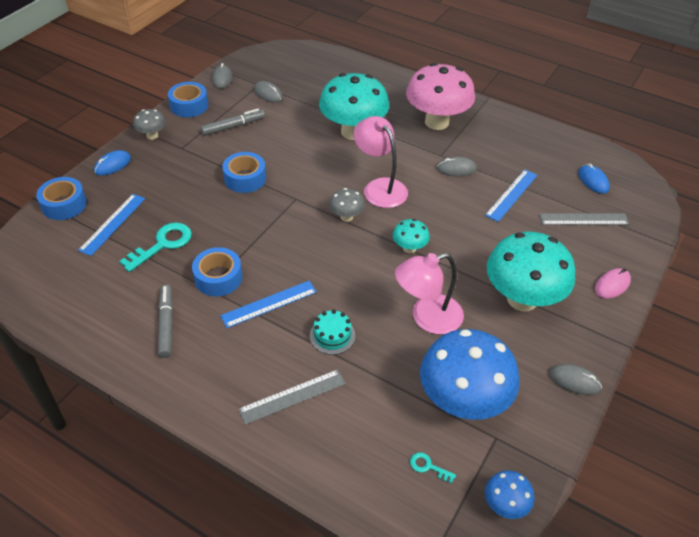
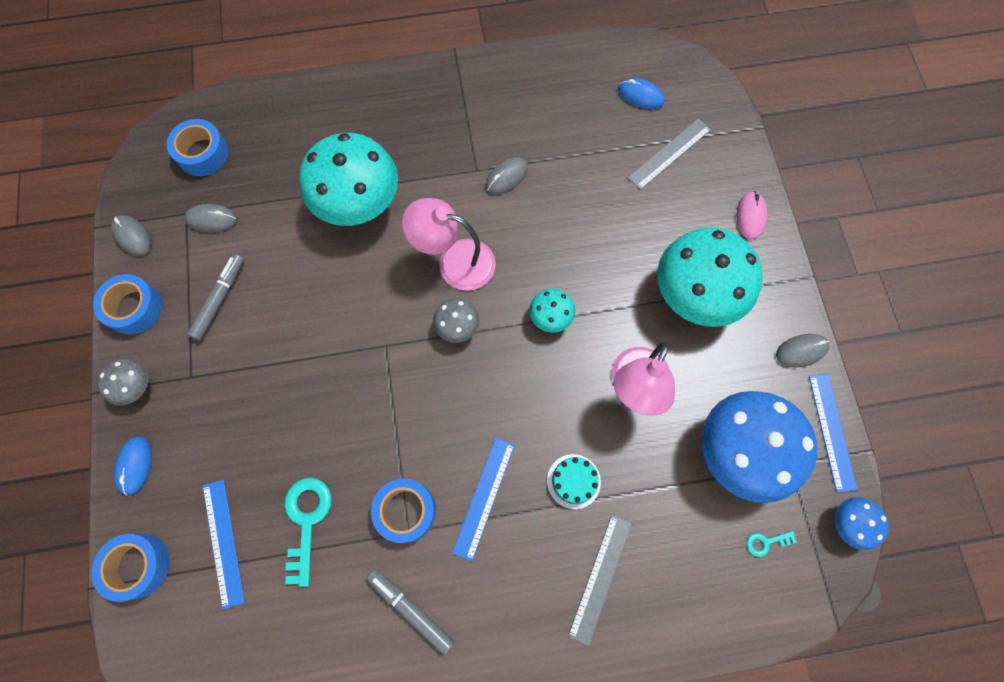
camera: 40 degrees left, 25 degrees up
(245, 178) = (306, 362): blue tape -> blue tape (203, 153)
(436, 122) = (432, 125): pink mushroom -> none
(511, 195) = (584, 172): blue ruler -> blue ruler (831, 431)

